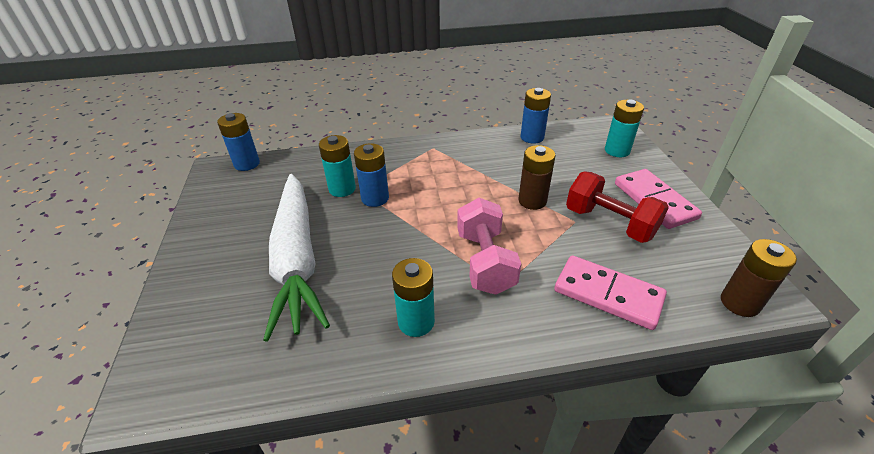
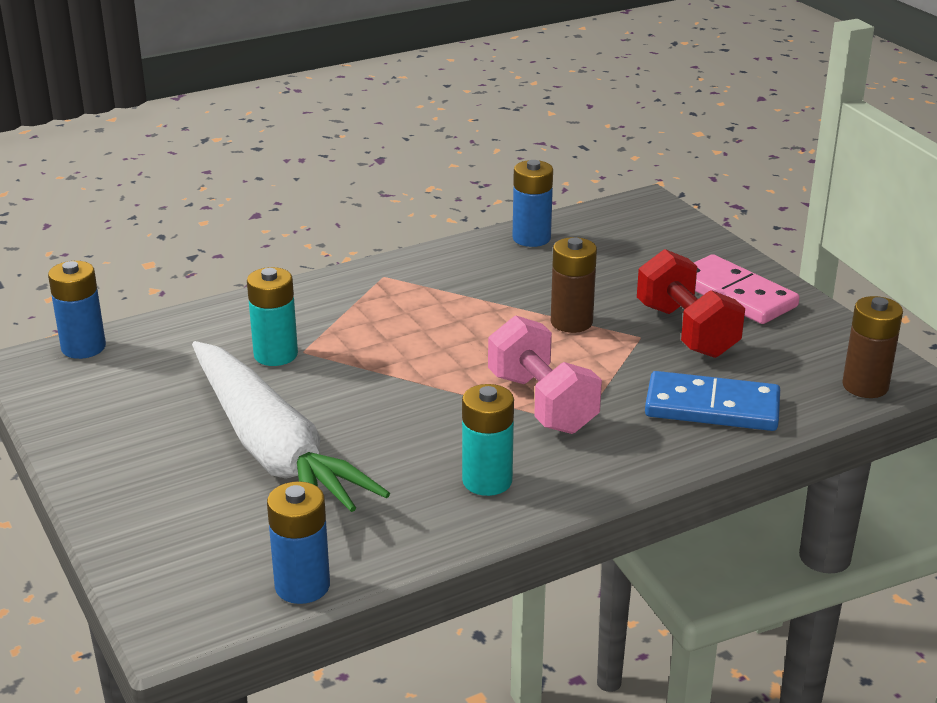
camera: 20 degrees left, 10 degrees down
(375, 198) = (337, 358): blue battery -> blue battery (302, 586)
(608, 294) = (712, 407): pink domino -> blue domino
(609, 223) = (686, 331): red dumbbell -> red dumbbell turned 45 degrees clockwise
(617, 151) = (664, 238): turquoise battery -> none

